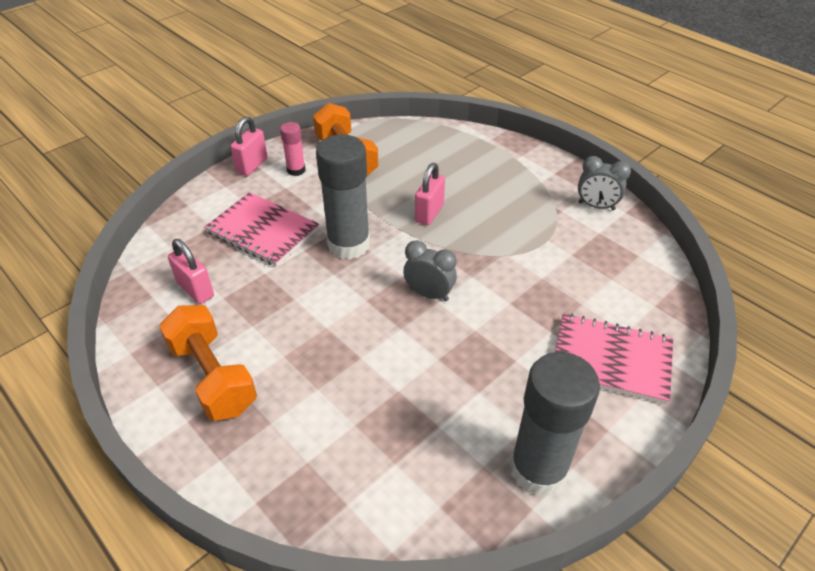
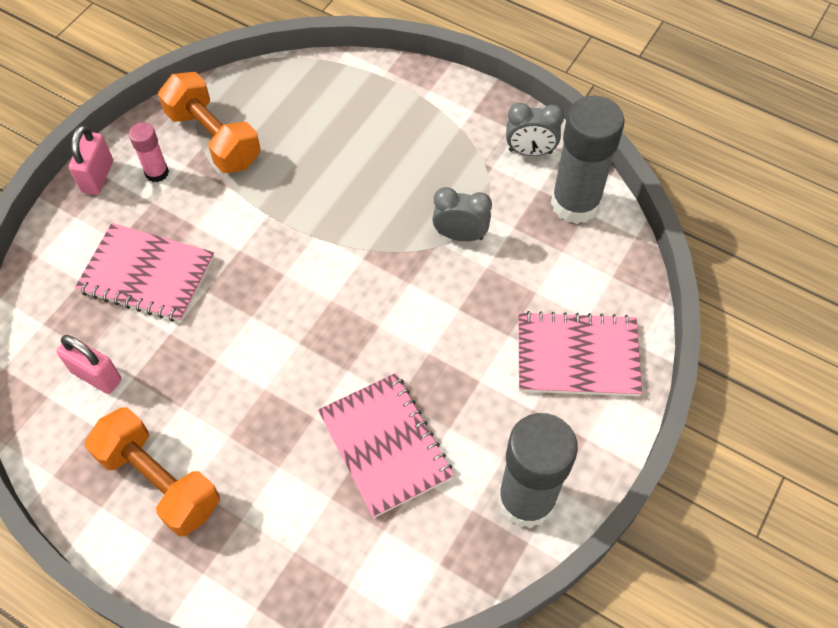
camera: 15 degrees left, 15 degrees up
(349, 244) = (257, 271): grey glue stick -> grey glue stick (575, 203)
(416, 393) = (385, 445): none -> pink notebook
(429, 213) = (339, 204): pink padlock -> none
(429, 294) = (367, 318): grey clock -> grey clock (460, 235)

